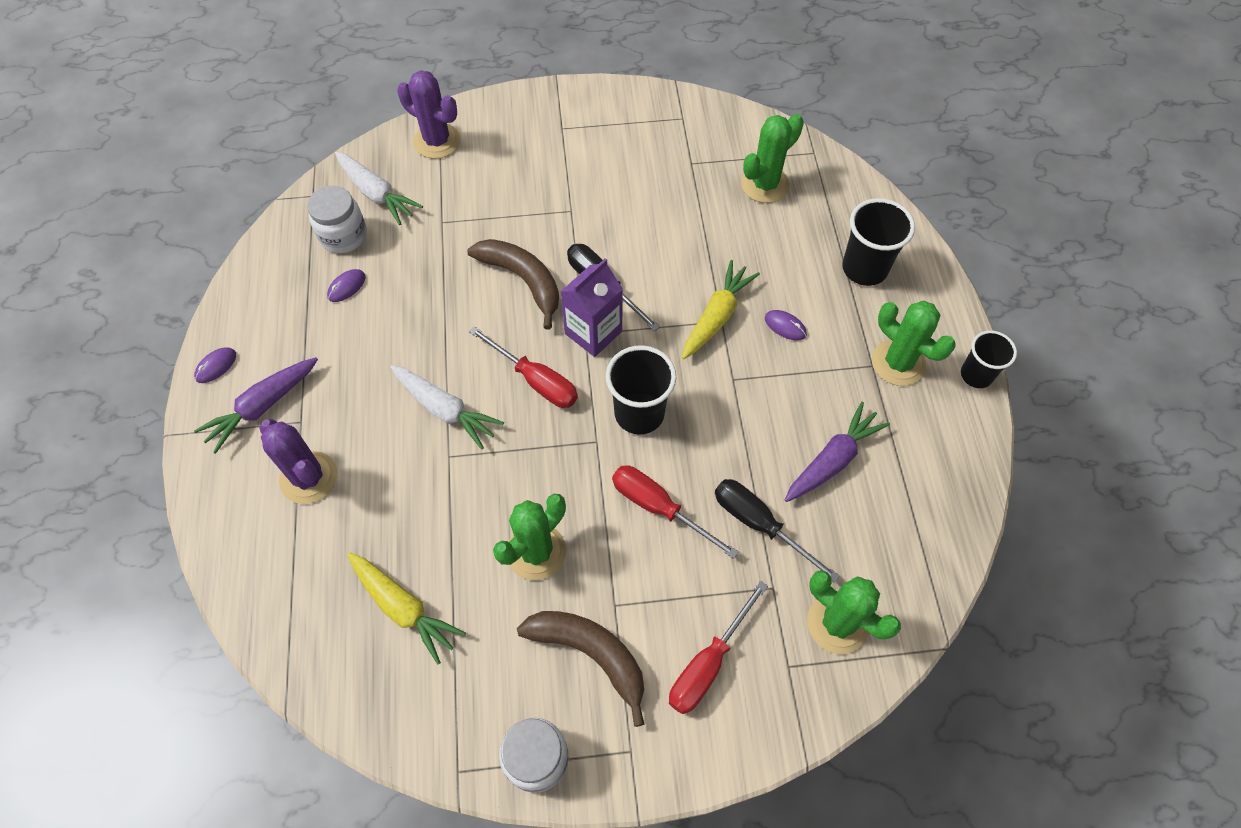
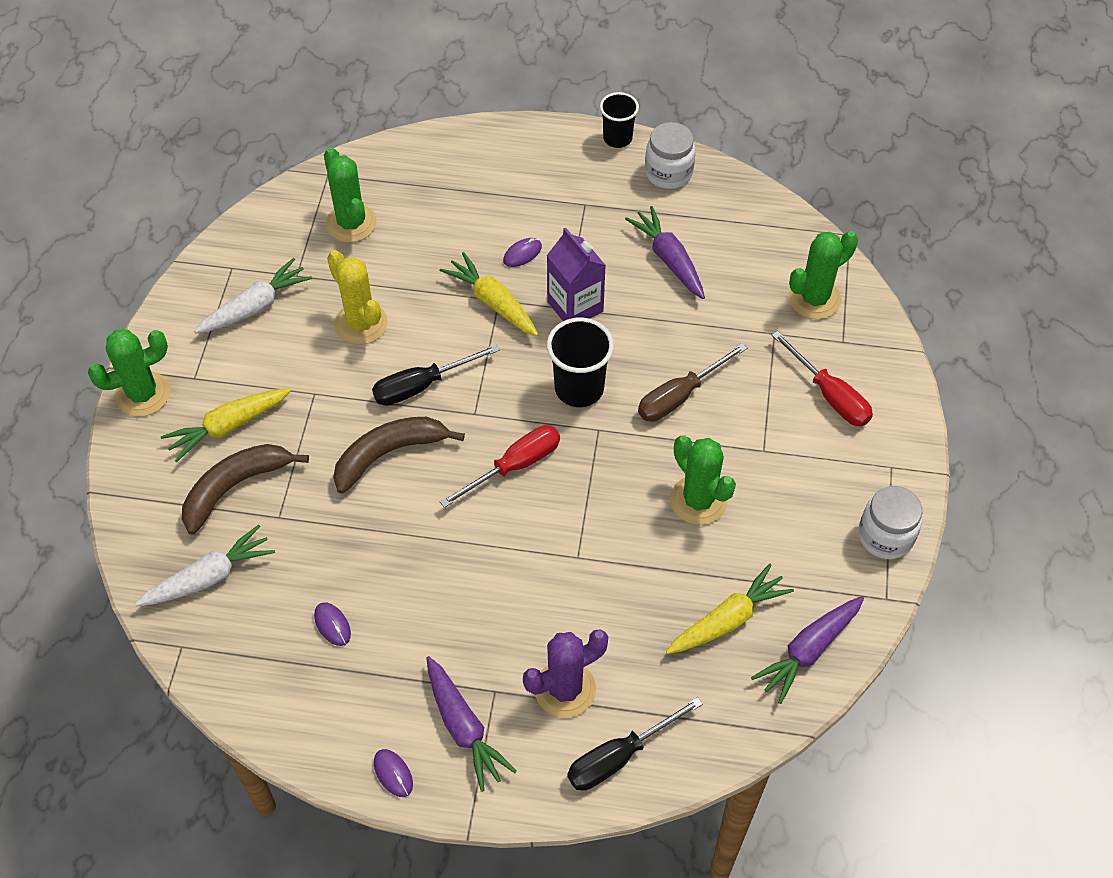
camera: 75 degrees left, 5 degrees down
(343, 236) = (257, 619): white jar -> white jar (668, 173)
(380, 696) = (808, 651): none -> purple carrot
(437, 141) = (156, 503): purple cactus -> none
(445, 410) = (524, 551): white carrot -> white carrot (256, 306)
(520, 163) = (228, 427): none -> yellow carrot
(590, 654) = (804, 478): brown banana -> brown banana (235, 487)
(593, 332) = (475, 406): purple carton -> purple carton (575, 306)
(655, 222) = (361, 324): none -> yellow cactus
(658, 507) = (679, 396): red screwdriver -> brown screwdriver
(759, 524) = (715, 327): black screwdriver -> black screwdriver (619, 757)
(864, 268) = (481, 178): black cup -> none
(898, 363) = (588, 186): green cactus -> green cactus (143, 394)

